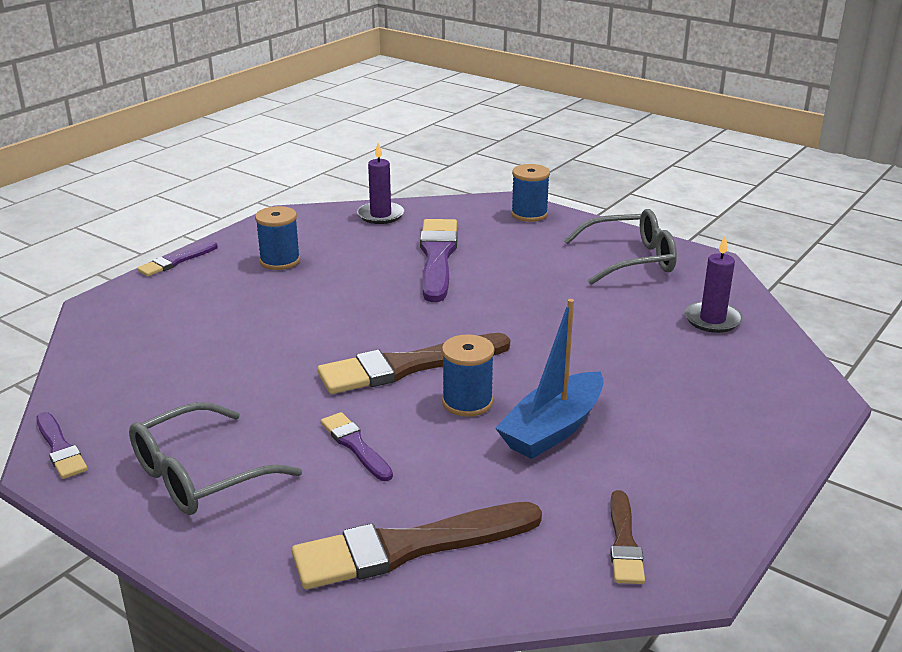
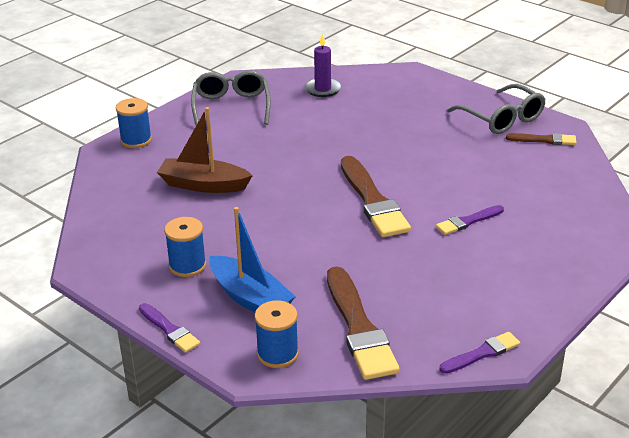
camera: 85 degrees left, 5 degrees up
(200, 475) = (506, 282): grey glasses -> grey glasses (502, 119)
(380, 215) = (107, 212): purple candle -> none
(409, 547) = (561, 203): brown brush -> brown brush (359, 328)
(437, 257) = (203, 185): purple brush -> brown boat
(467, 402) = (417, 179): blue spool -> blue spool (277, 354)
(553, 429) = (446, 152): blue boat -> blue boat (250, 298)

